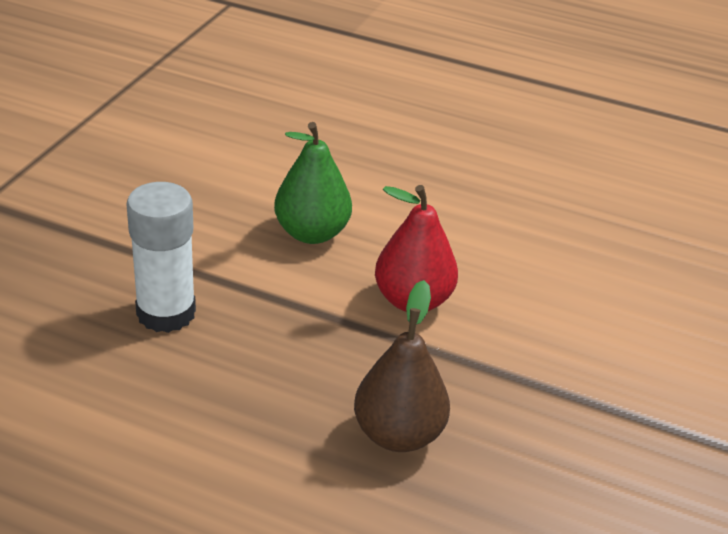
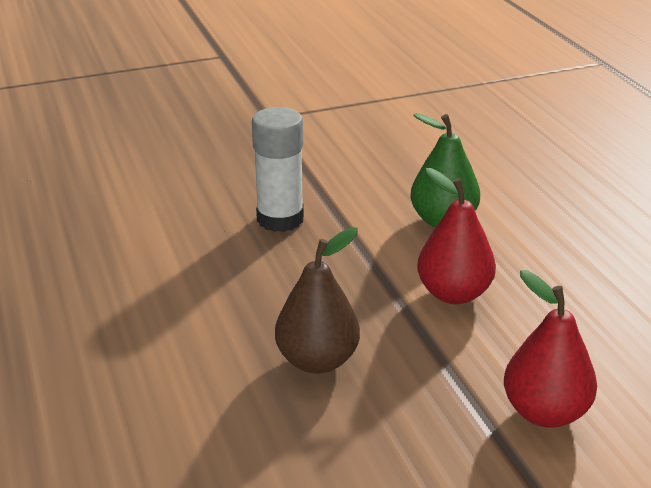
camera: 50 degrees right, 5 degrees down
(600, 363) = (545, 412): none -> red pear

